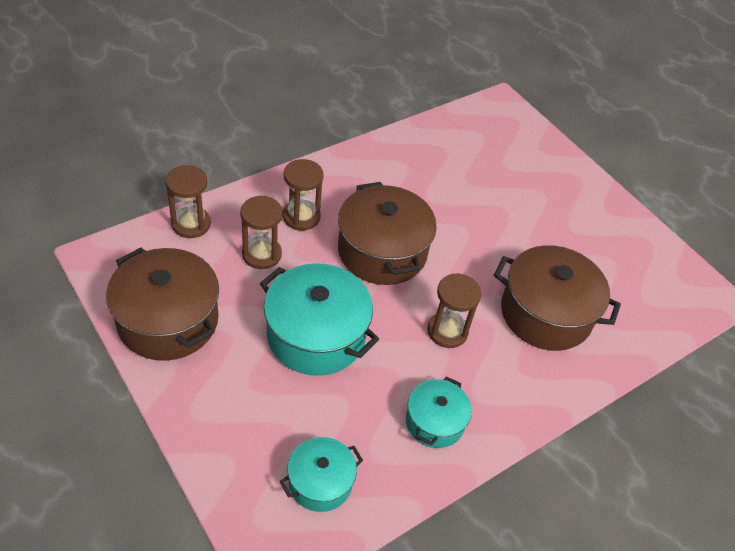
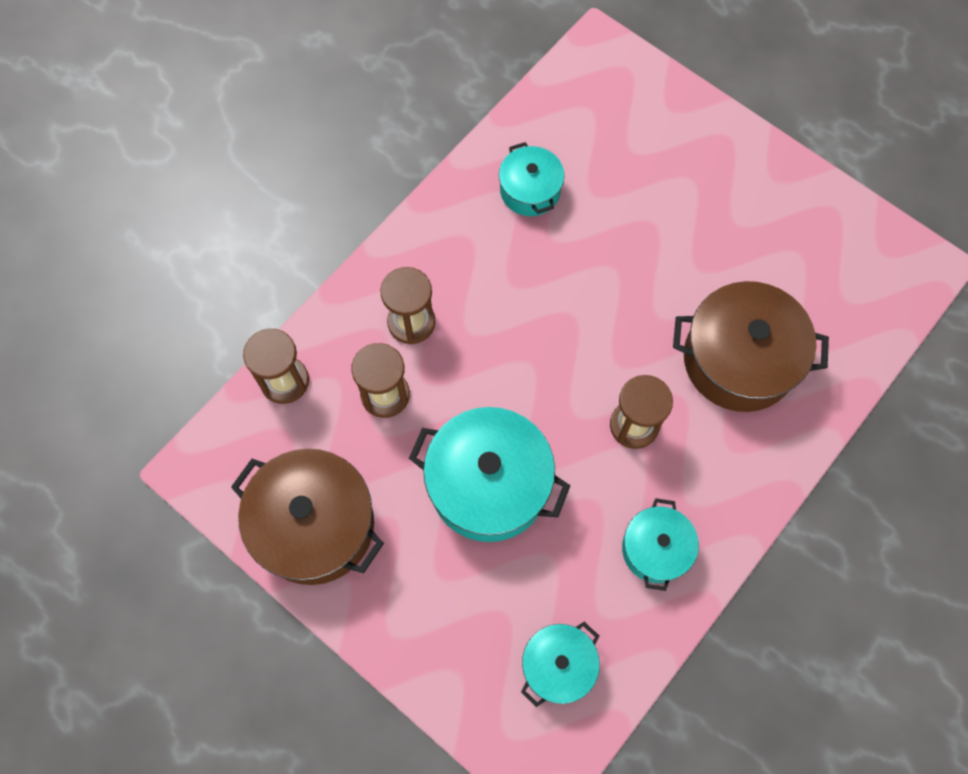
camera: 10 degrees left, 20 degrees up
(382, 251) = (524, 339): brown pot -> none
(421, 166) = (530, 190): none -> turquoise pot

